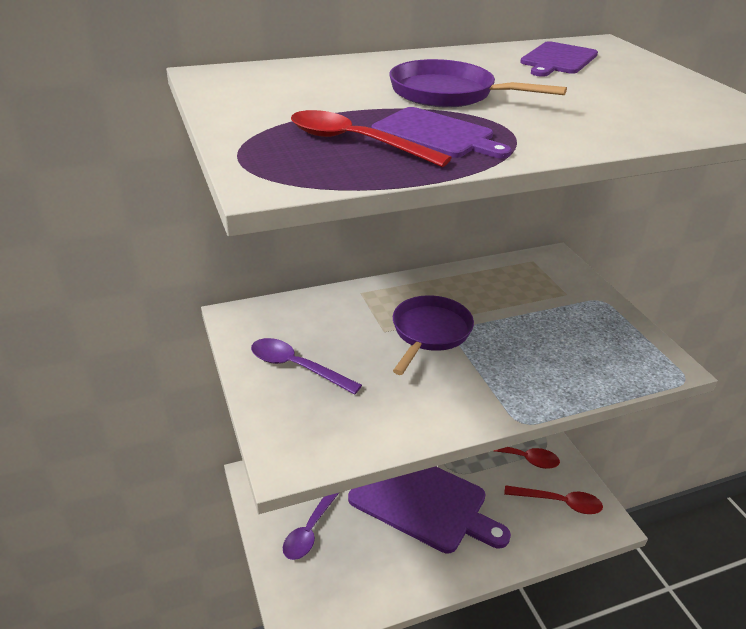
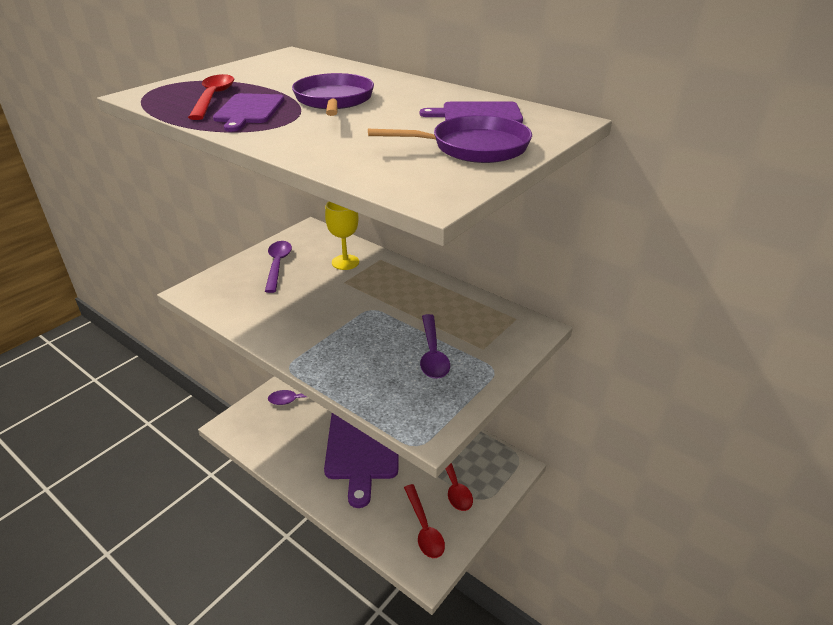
camera: 60 degrees right, 0 degrees up
(343, 316) = (345, 262): none -> yellow goblet
(429, 333) = (359, 299): purple pan -> purple pan (473, 147)
(557, 322) = (432, 354): none -> purple spoon

